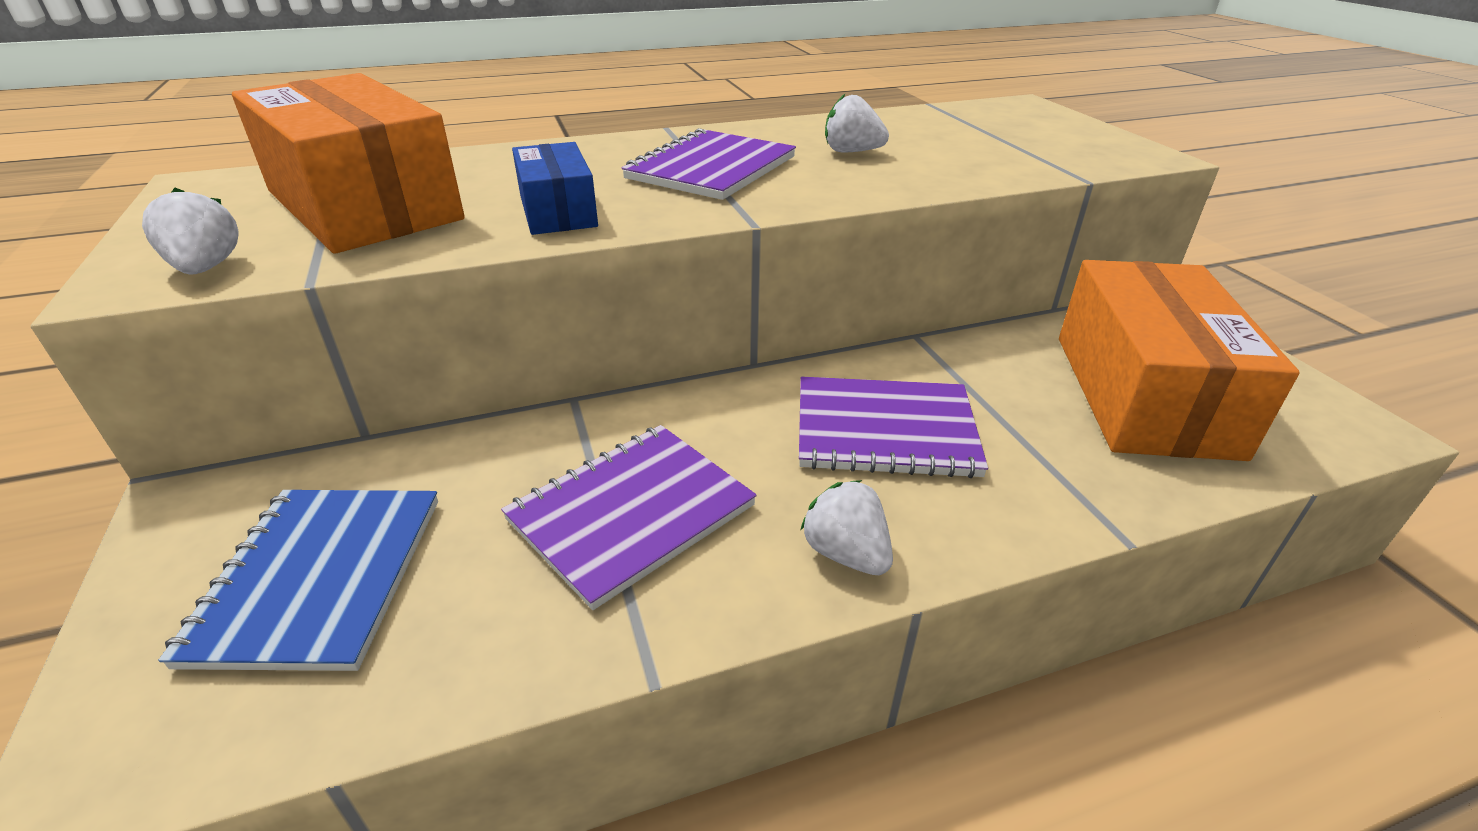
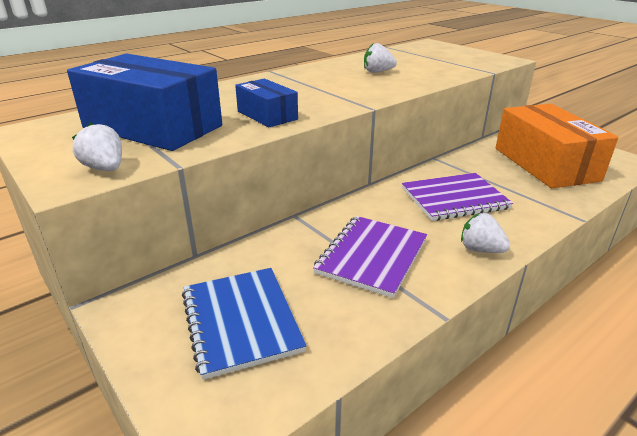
camera: 20 degrees left, 5 degrees down
(364, 205) = (153, 127): orange box -> blue box
(711, 168) = (319, 87): purple notebook -> none

